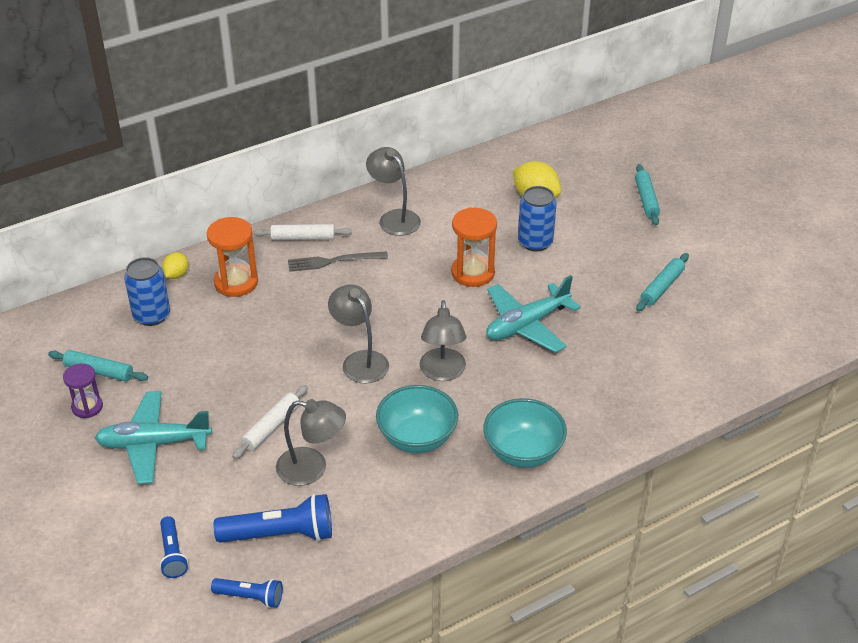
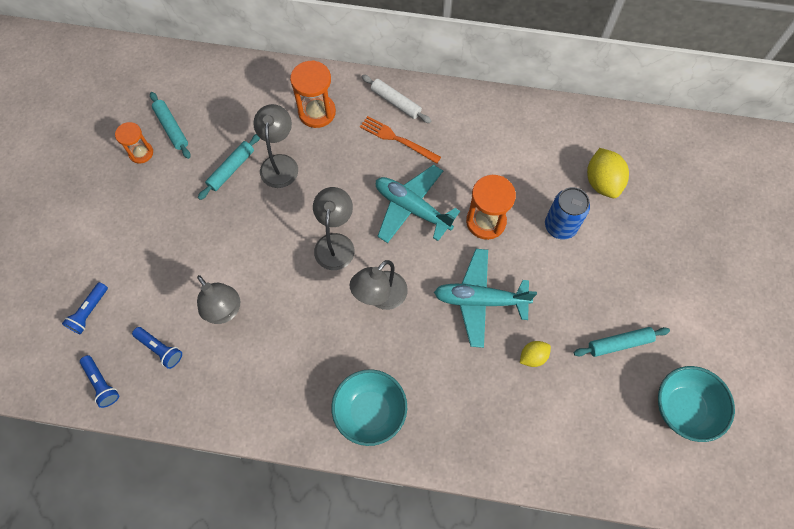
camera: 40 degrees right, 25 degrees up
(87, 407) = (141, 153): purple hourglass -> orange hourglass
(152, 315) = (241, 103): blue can -> none
(154, 444) = (152, 214): turquoise plane -> turquoise plane (412, 208)
(176, 275) = (285, 78): yellow lemon -> yellow lemon (533, 357)
(271, 427) = (231, 256): white rolling pin -> none
(280, 534) = (160, 349): blue flashlight -> blue flashlight, size x0.58
(333, 261) = (397, 139): grey fork -> orange fork
(394, 218) = (476, 128): grey lamp -> grey lamp (280, 163)
(417, 438) = (312, 341): turquoise bowl -> turquoise bowl (683, 408)
(646, 199) = (693, 247): turquoise rolling pin -> turquoise rolling pin (231, 169)

